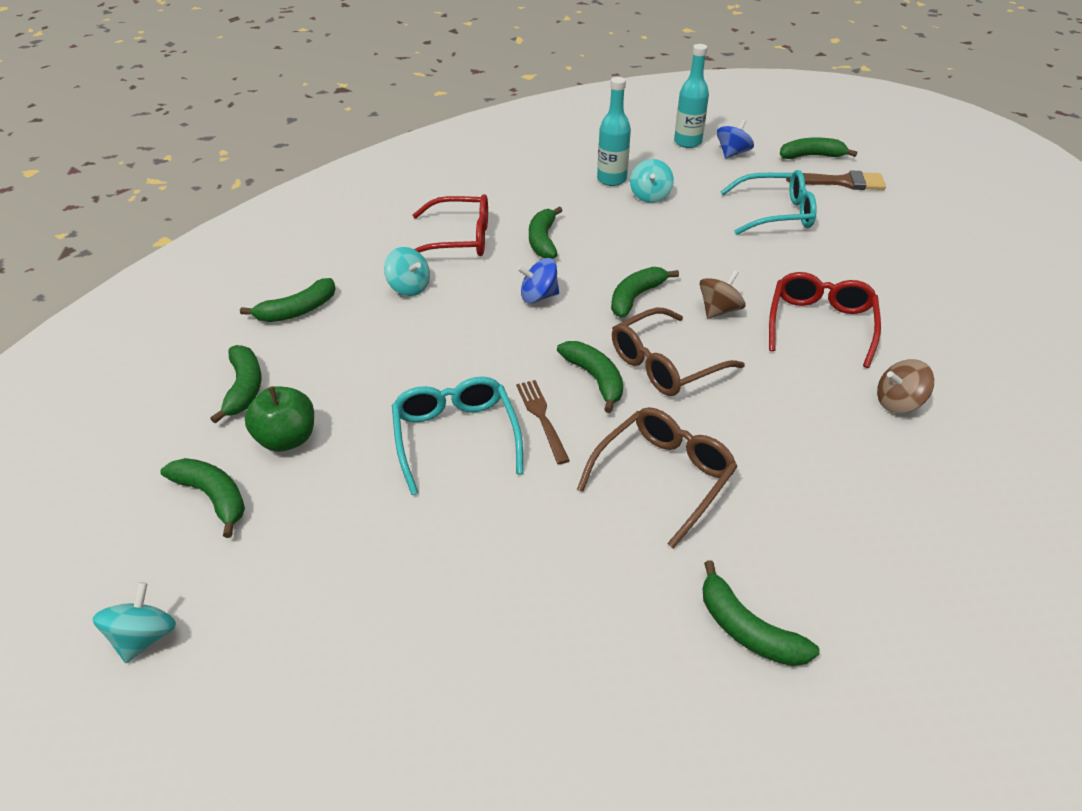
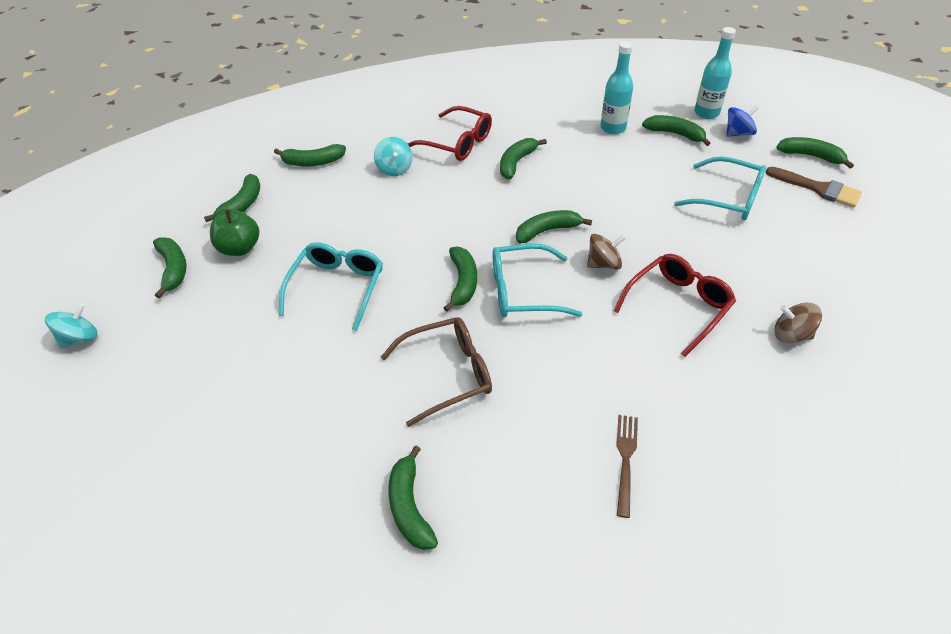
camera: 30 degrees right, 5 degrees up
(538, 296) = (476, 205): blue spinning top -> none
(542, 418) = (402, 297): brown fork -> brown fork (625, 460)
(650, 196) = (632, 151): turquoise spinning top -> none
(665, 364) = (523, 291): brown glasses -> turquoise glasses
(676, 169) = (675, 134): none -> green banana
(898, 402) = (684, 395): brown spinning top -> brown spinning top (791, 335)

